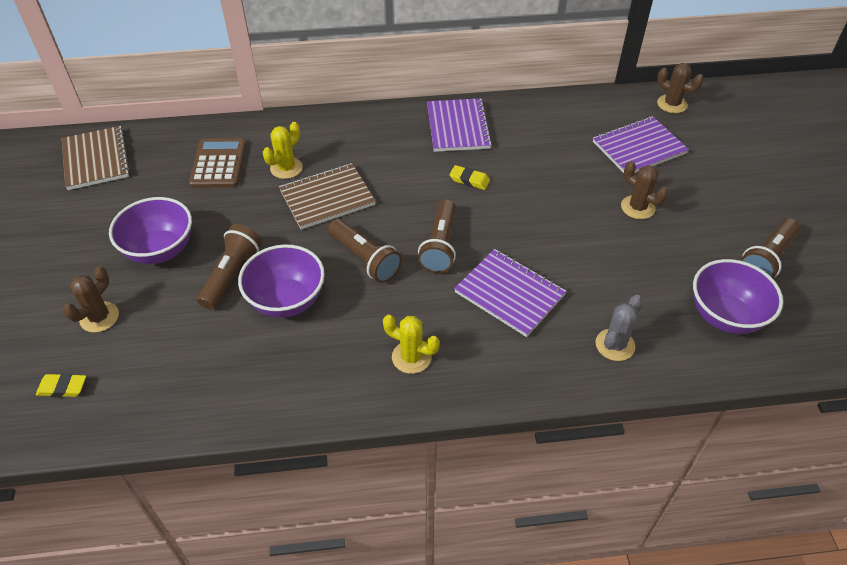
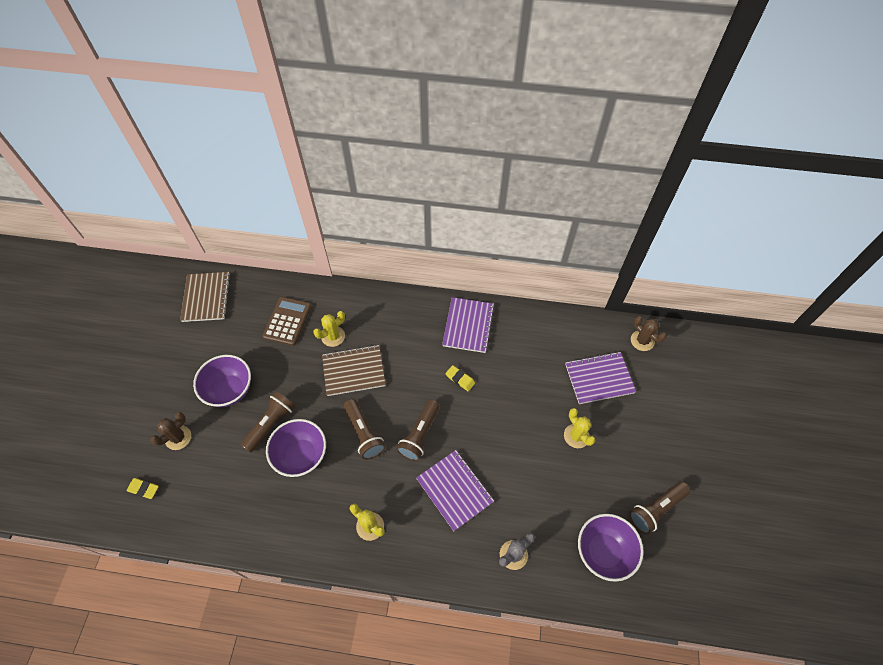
camera: 15 degrees right, 10 degrees up
(637, 207) = (576, 436): brown cactus -> yellow cactus

